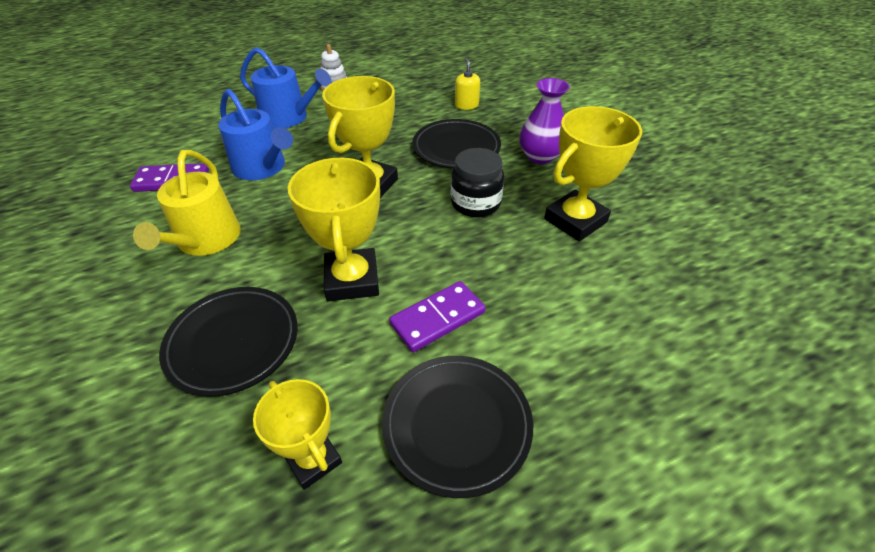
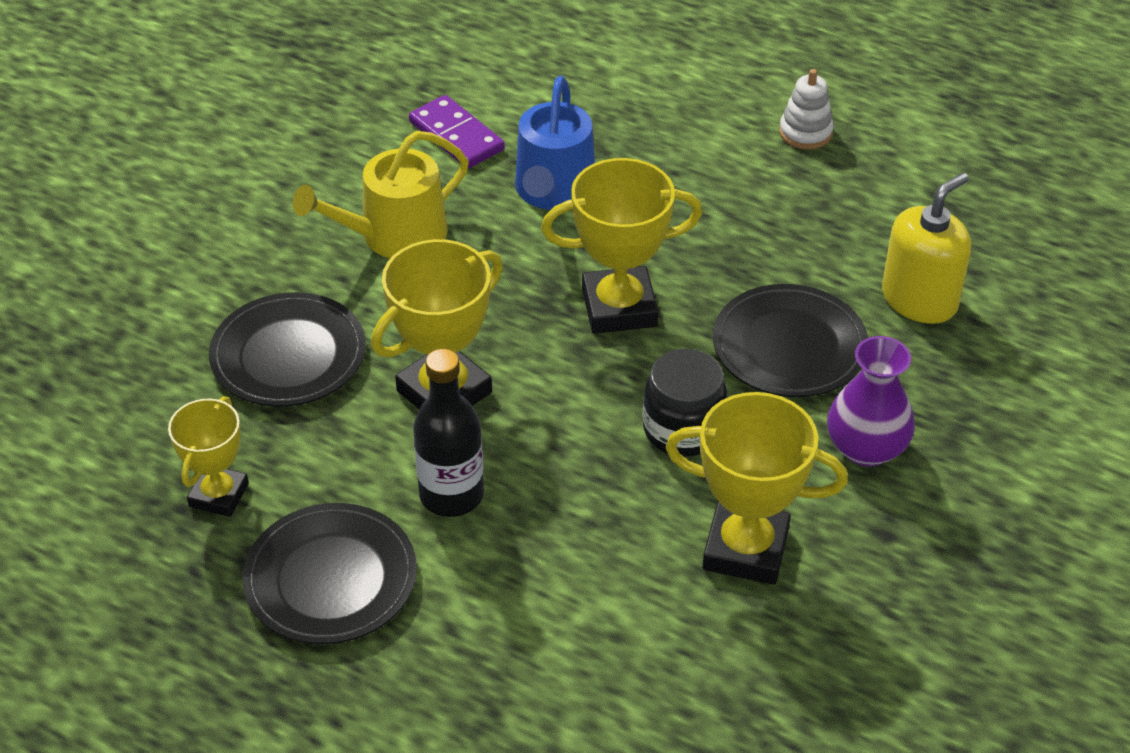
camera: 55 degrees right, 0 degrees up
(289, 117) = (680, 140): blue watering can -> none
(437, 318) = (451, 495): purple domino -> black bottle
(466, 105) = (919, 299): yellow soap dispenser -> yellow soap dispenser, size x1.74

